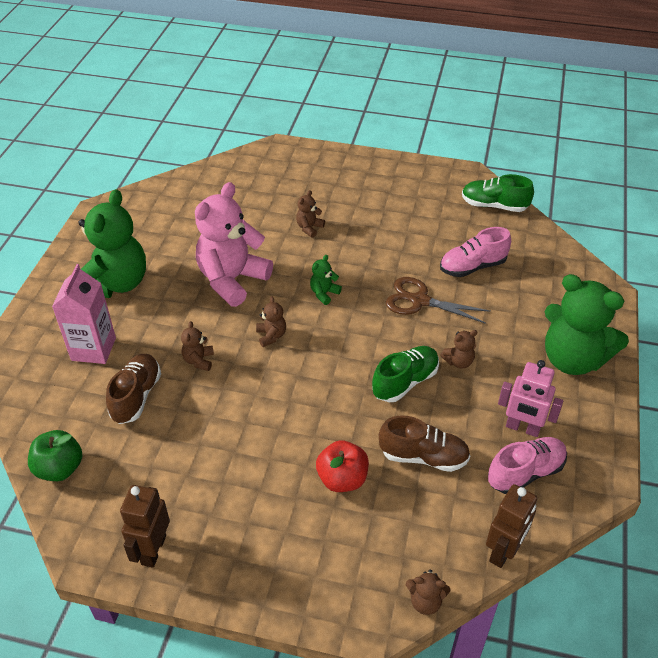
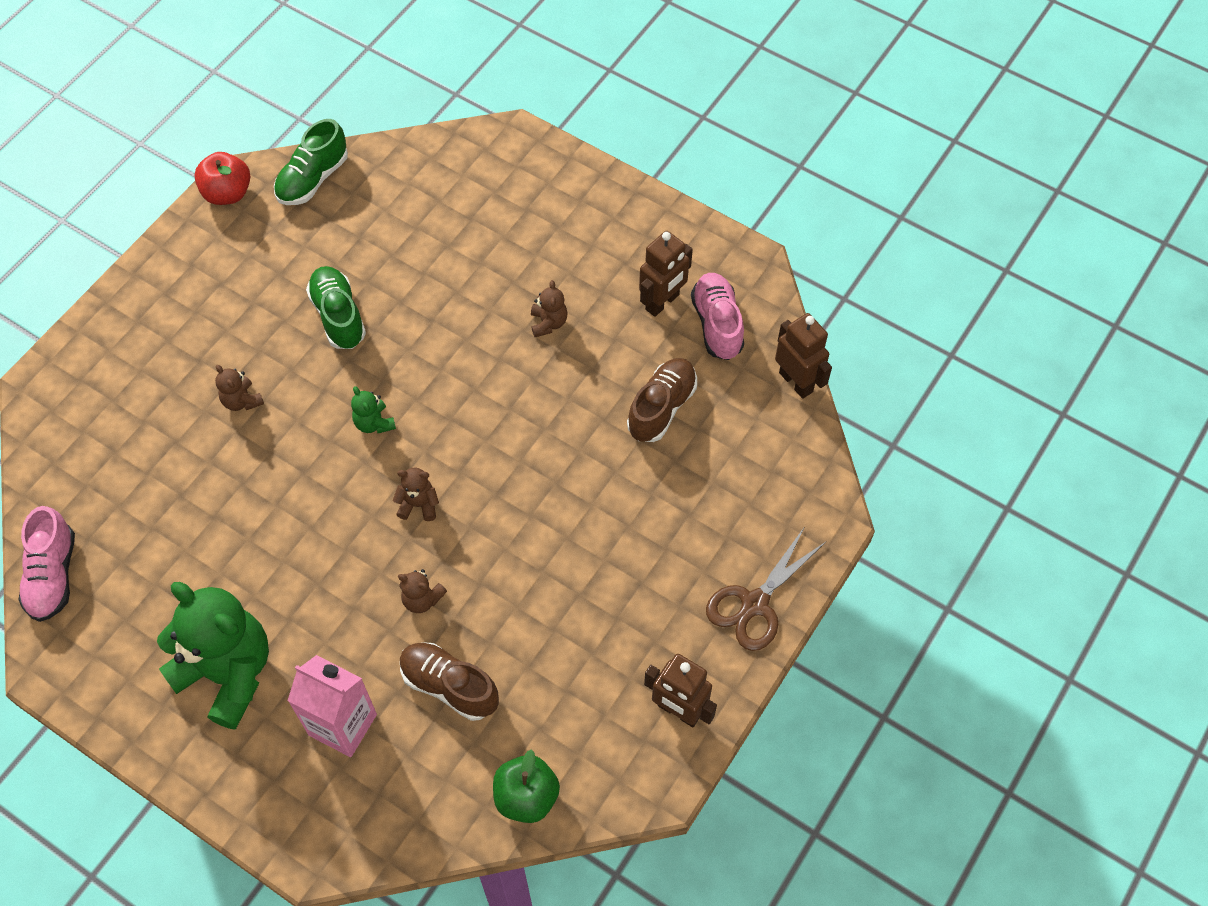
camera: 70 degrees left, 15 degrees up
(232, 280) = (295, 523): pink teddy bear -> none
(342, 479) = (659, 495): red apple -> red apple (227, 193)
(405, 382) = (554, 387): green shoe -> green shoe (338, 316)
(420, 301) = (437, 324): brown scissors -> brown scissors (755, 604)
(425, 601) = (825, 470): brown teddy bear -> none
(472, 267) = (408, 247): pink shoe -> pink shoe (53, 575)
(522, 428) = (662, 302): pink robot -> brown robot
(572, 359) = (593, 215): green teddy bear -> none

